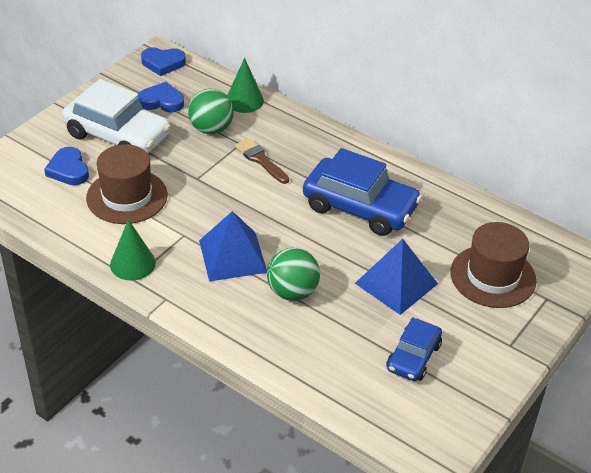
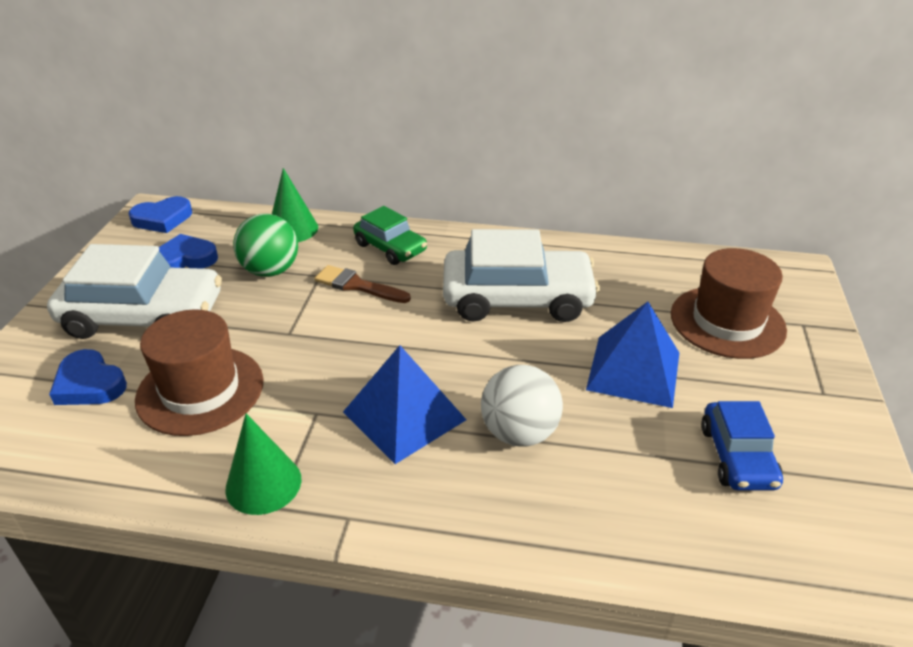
camera: 25 degrees left, 5 degrees down
(292, 292) = (519, 433): green ball -> white ball
(301, 138) = (390, 248): none -> green car
(360, 207) = (517, 299): blue car -> white car

